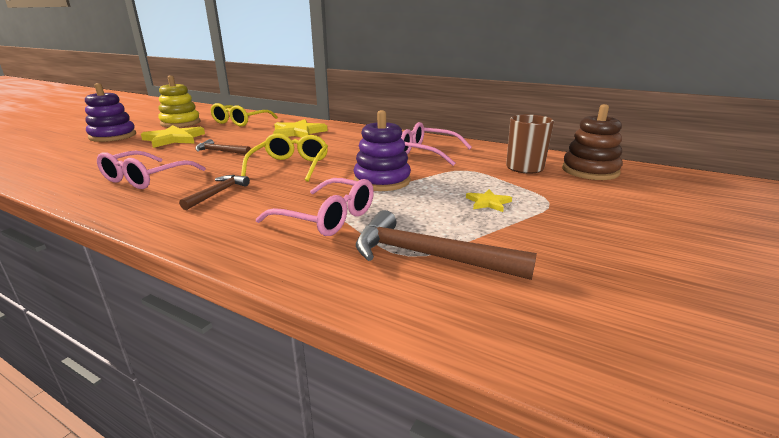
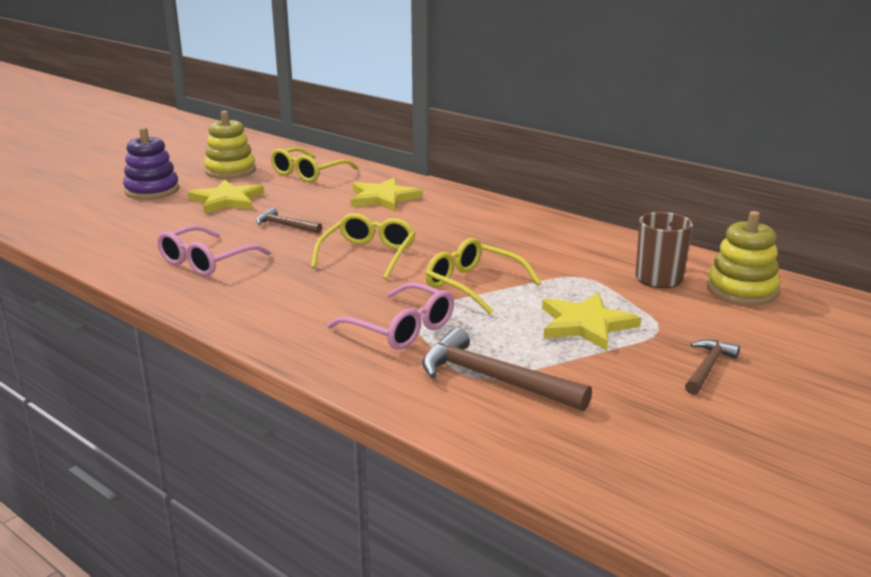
camera: 10 degrees right, 0 degrees up
(218, 193) = (286, 288): brown hammer -> brown hammer (708, 368)
(382, 181) = (473, 285): purple stacking toy -> yellow glasses
(427, 152) = (543, 245): pink glasses -> none
(488, 202) = (585, 324): yellow star -> yellow star, size x1.92
(590, 171) = (741, 290): brown stacking toy -> yellow stacking toy

